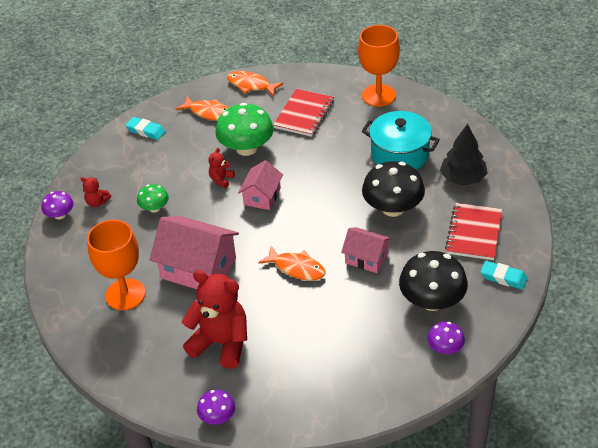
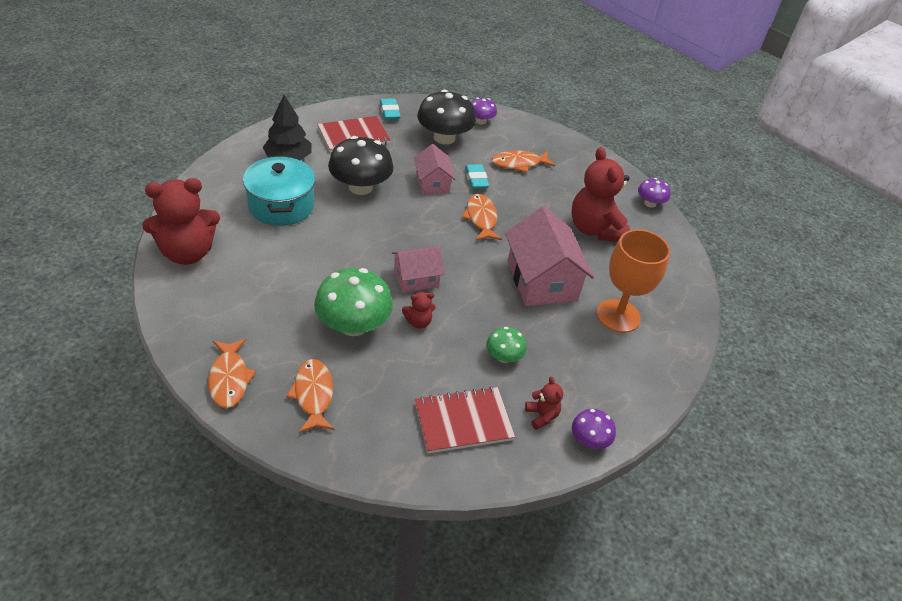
camera: 135 degrees left, 0 degrees up
(146, 131) = (392, 444): turquoise eraser -> turquoise eraser (476, 179)
(304, 114) = (260, 301): red notebook -> red notebook (463, 421)
(352, 340) = (519, 164): none -> orange fish
(378, 95) = (187, 253): orange goblet -> red teddy bear

